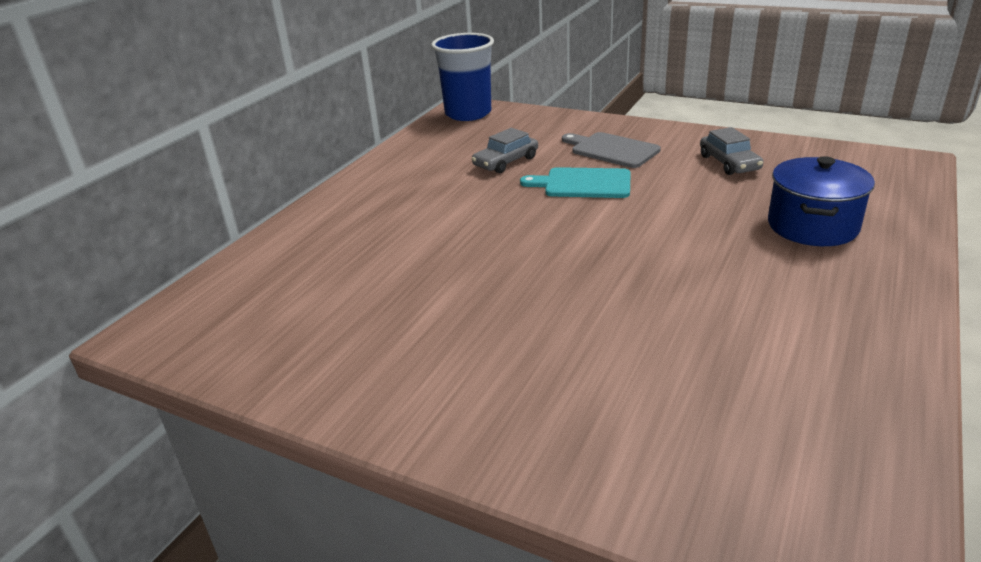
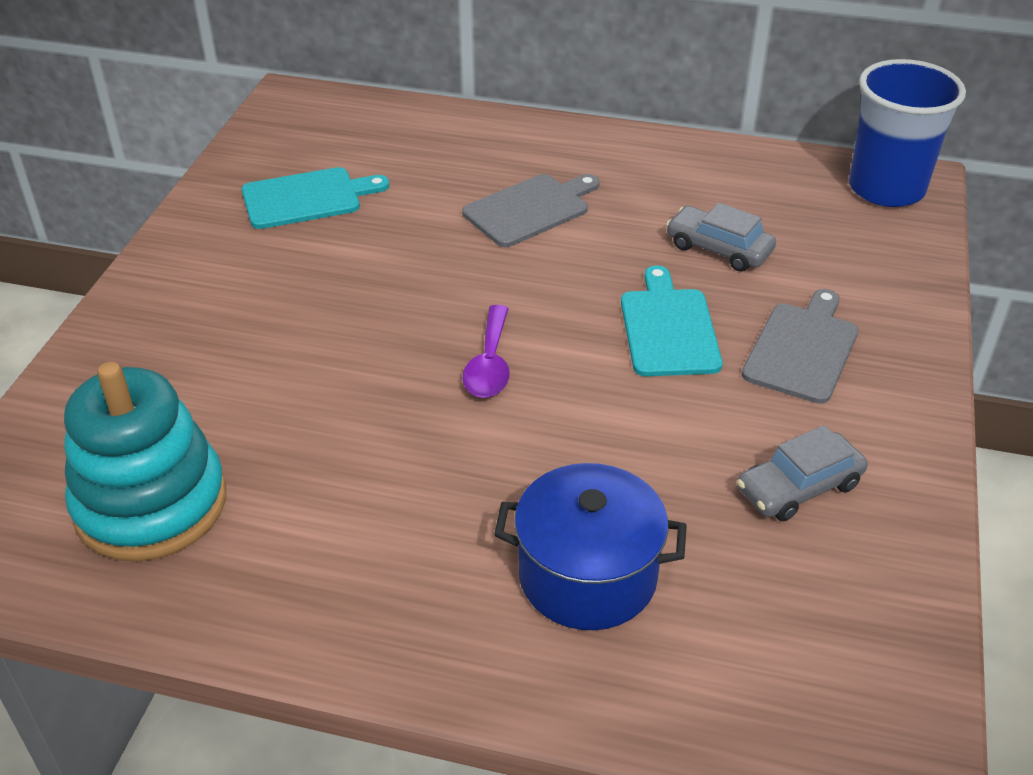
camera: 75 degrees right, 10 degrees up
(341, 326) = (307, 198): none -> turquoise cutting board
(425, 220) = (530, 209): none -> grey cutting board
(608, 246) = (489, 364): none -> purple spoon
(775, 417) = (151, 504): none -> turquoise stacking toy

